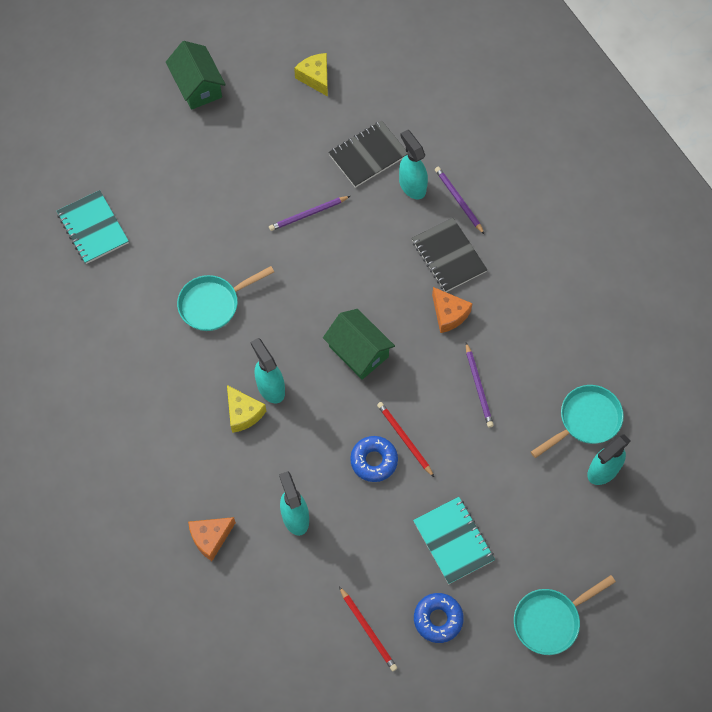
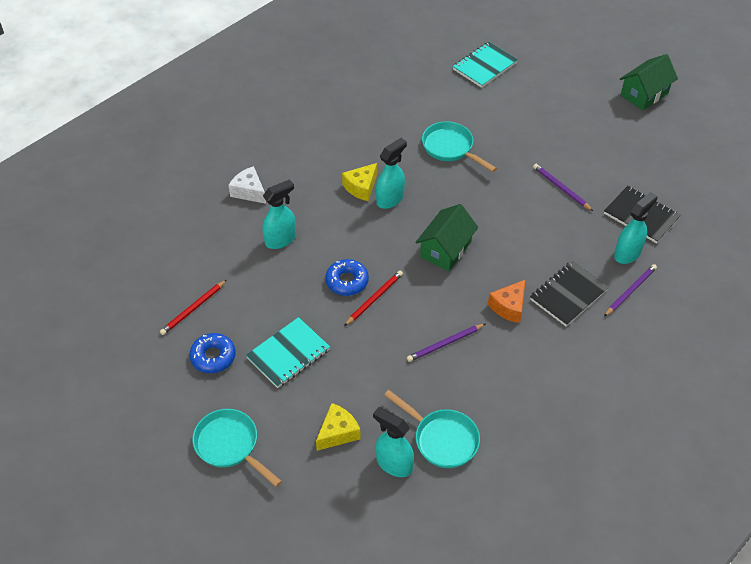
camera: 75 degrees right, 15 degrees down
(210, 538) = (249, 191): orange cheese -> white cheese
(315, 77) = (698, 164): yellow cheese -> yellow cheese (338, 432)

